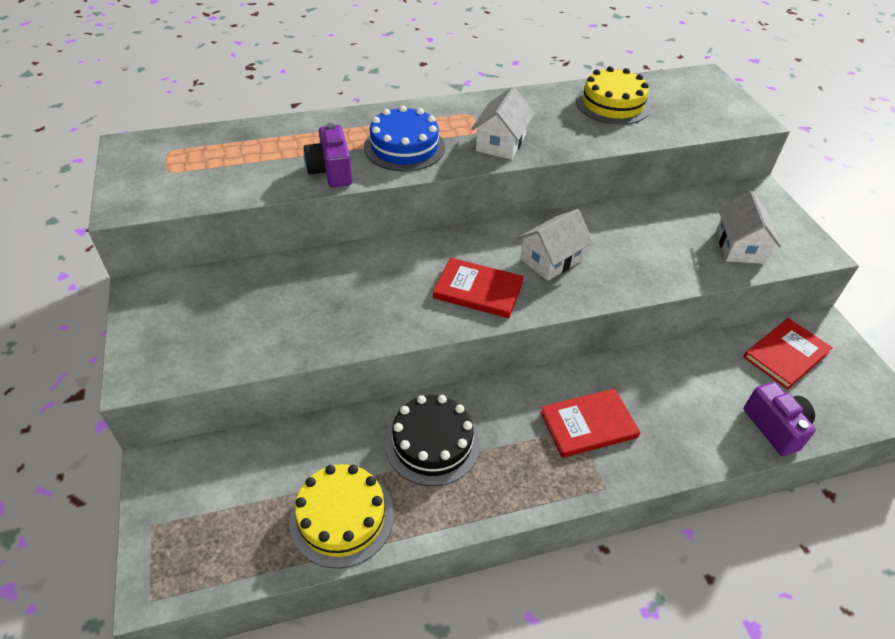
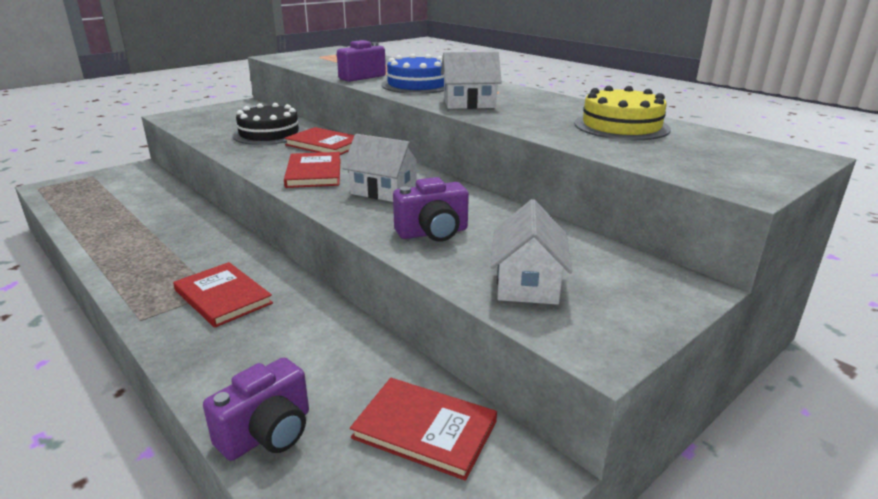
camera: 65 degrees right, 20 degrees down
(342, 517) = (100, 220): yellow cake -> none
(393, 262) = (325, 145): none -> red book
(432, 443) = (178, 234): black cake -> black cake (269, 134)
(649, 260) = (433, 233): none -> purple camera
(739, 246) = (527, 283): white house -> white house turned 60 degrees counterclockwise

